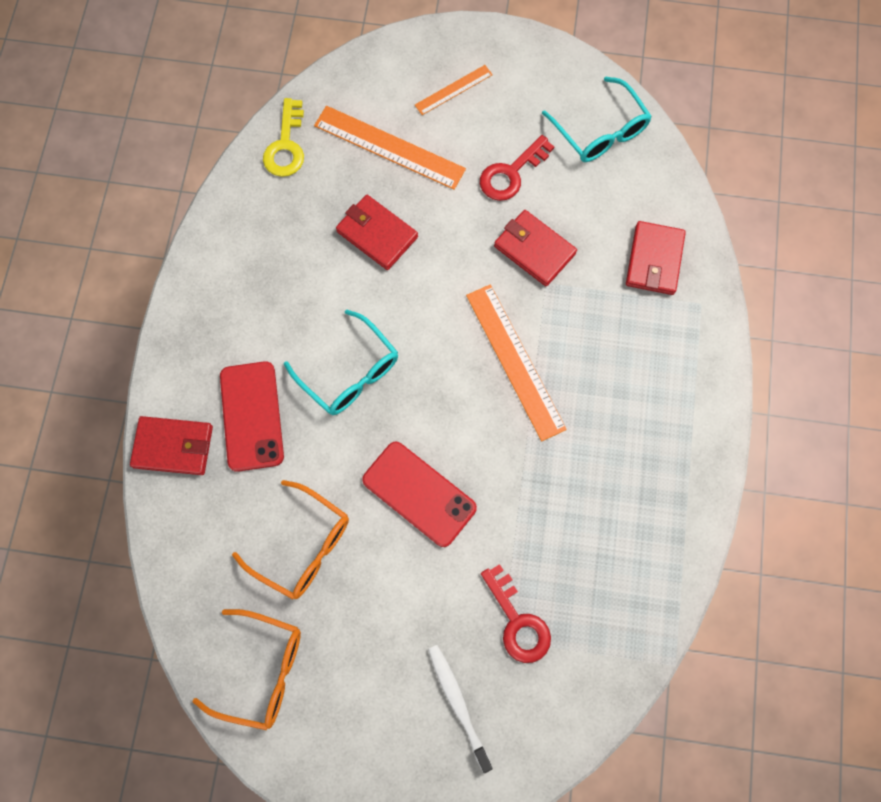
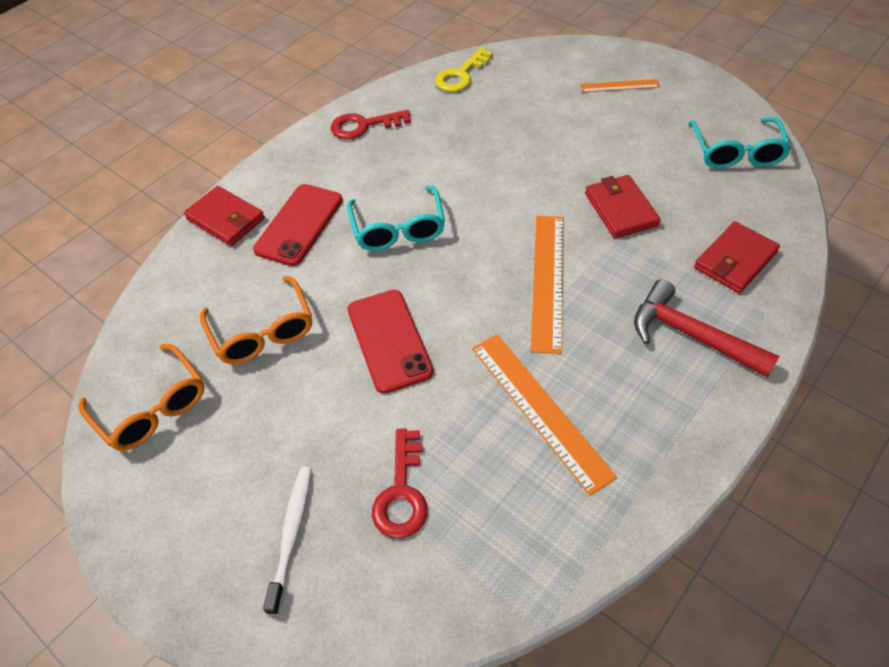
camera: 35 degrees right, 20 degrees down
(377, 234) = (490, 150): red wallet -> none
(389, 147) = (540, 102): orange ruler -> orange ruler (539, 409)
(511, 173) = (634, 152): red key -> red key (364, 126)
(655, 357) = (691, 335): none -> red hammer

